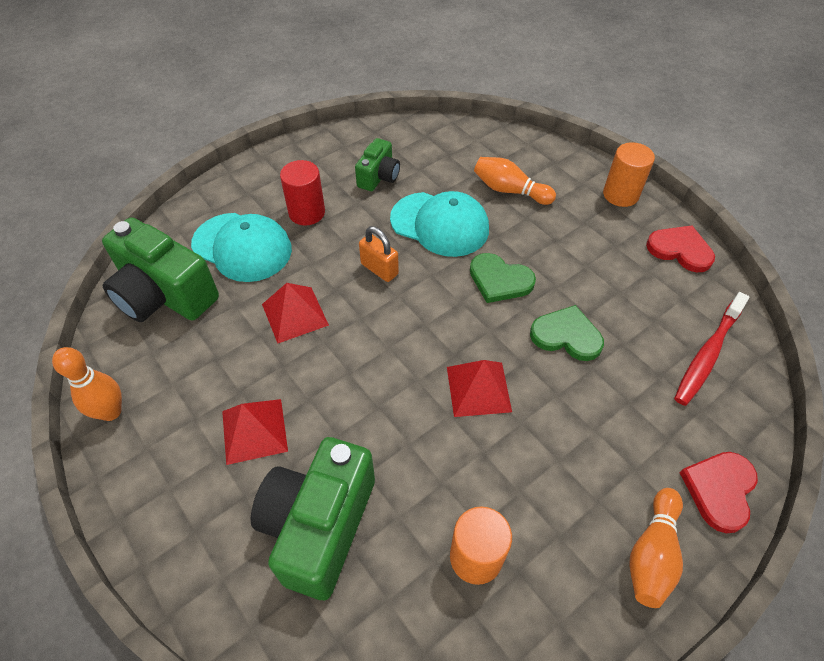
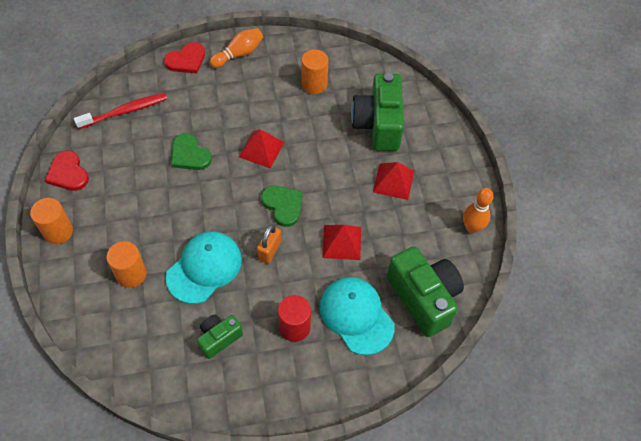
camera: 155 degrees left, 5 degrees up
(319, 526) = (378, 124): green camera -> green camera turned 135 degrees clockwise
(379, 269) = (269, 250): orange padlock -> orange padlock turned 45 degrees clockwise
(440, 224) = (204, 268): turquoise cap -> turquoise cap turned 75 degrees clockwise
(499, 280) = (198, 206): green heart -> green heart (283, 205)
(509, 190) = (131, 274): orange bowling pin -> orange cylinder

